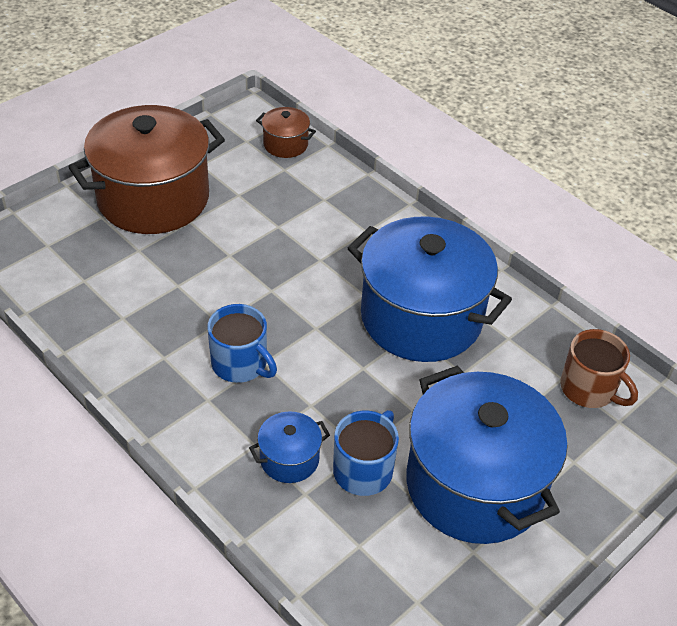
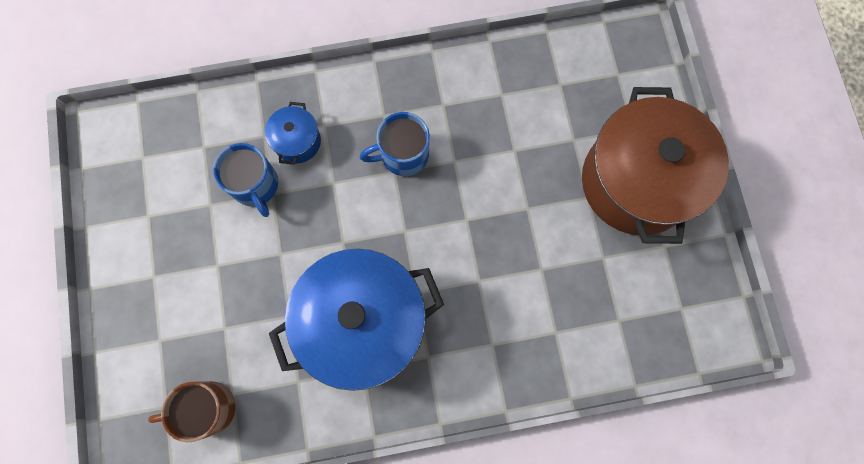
camera: 125 degrees right, 30 degrees up
(285, 144) = (657, 343): brown pot -> none
(475, 485) = (192, 253): blue pot -> none

